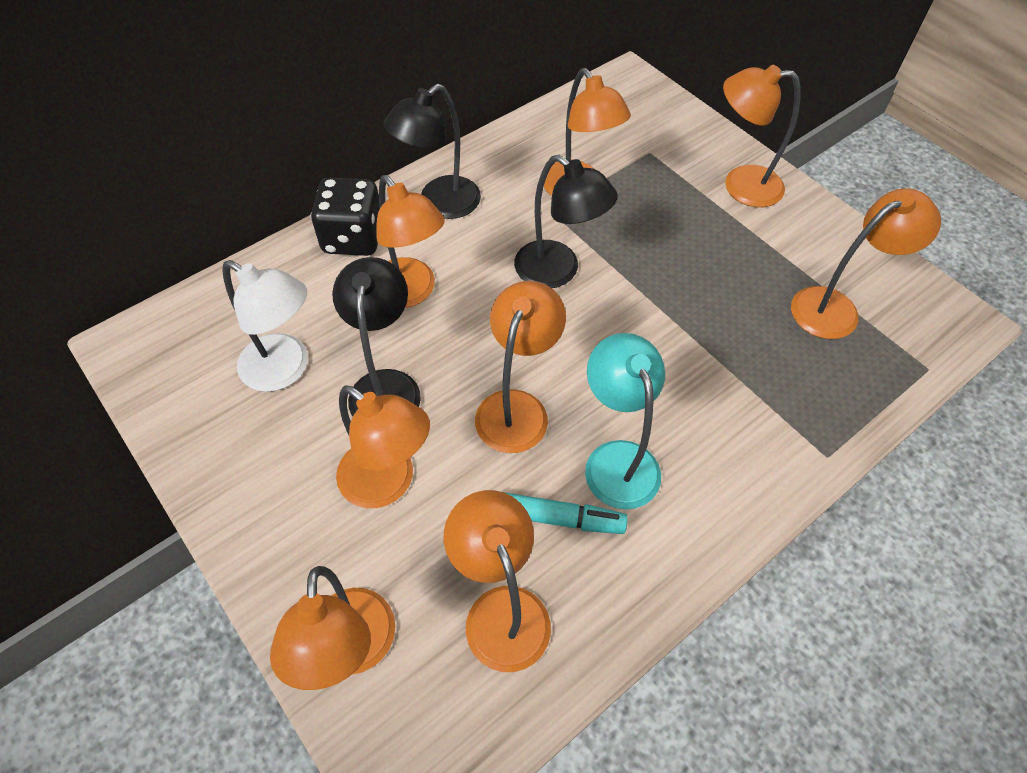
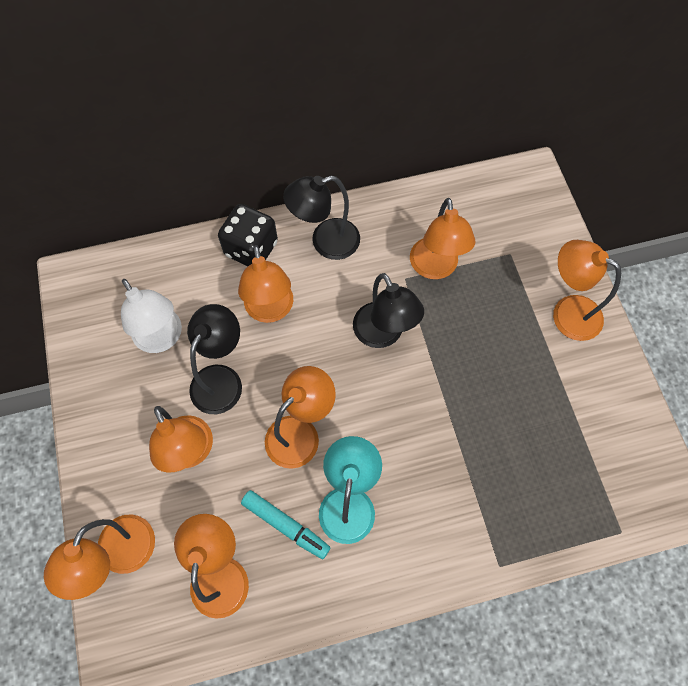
camera: 25 degrees right, 10 degrees up
(836, 307) = (579, 451): orange lamp -> none

